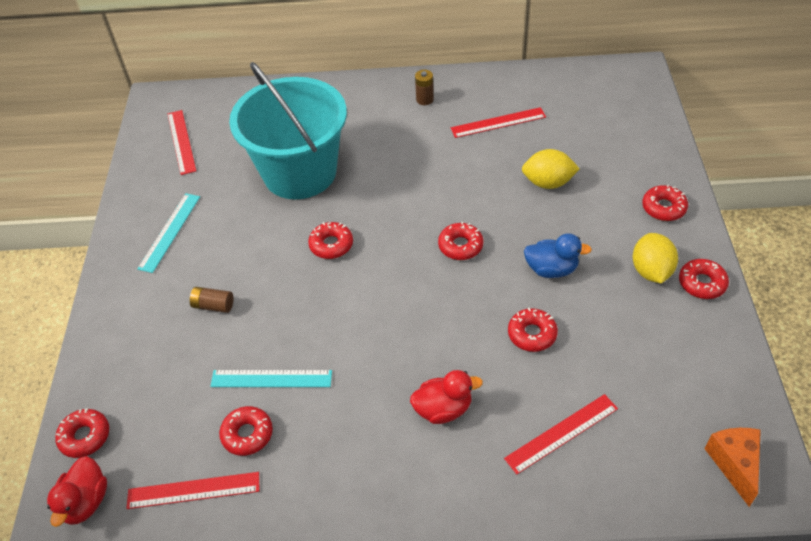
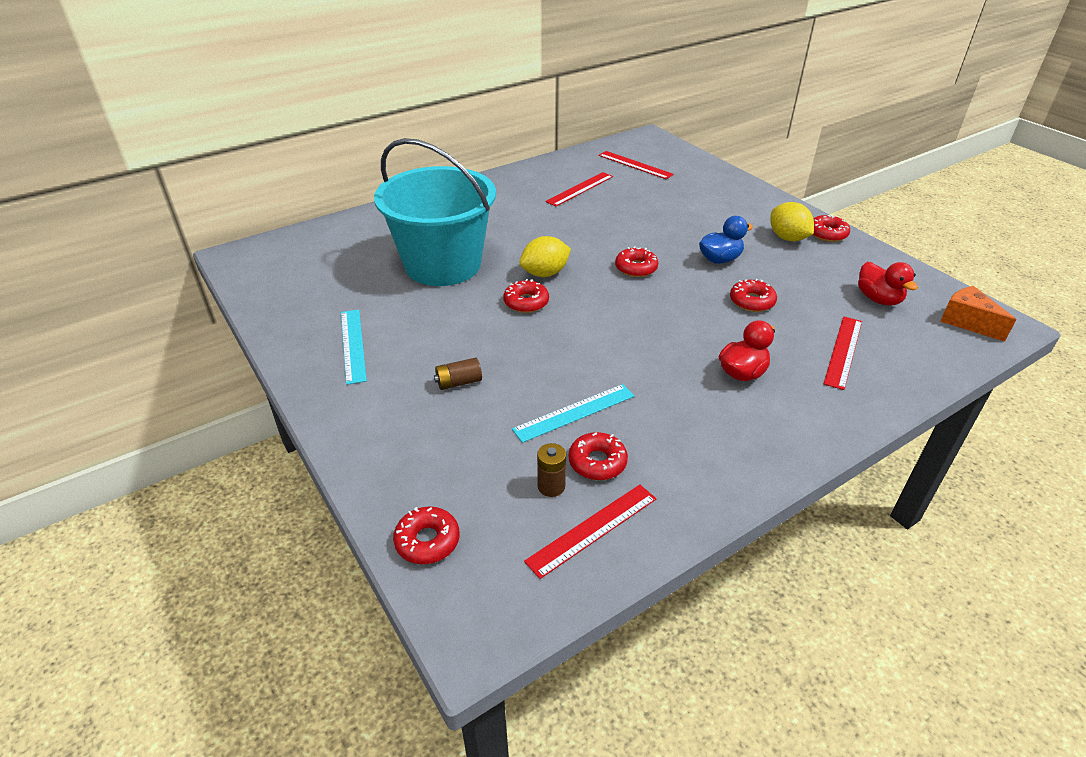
camera: 35 degrees left, 10 degrees down
(85, 502) = (487, 596): red duck -> red duck (878, 299)
(181, 141) = (296, 278): red ruler -> red ruler (635, 165)
(424, 99) = (504, 191): brown battery -> brown battery (551, 486)
(548, 183) = (658, 212): yellow lemon -> yellow lemon (545, 273)
(663, 208) = (754, 202): red donut -> none

